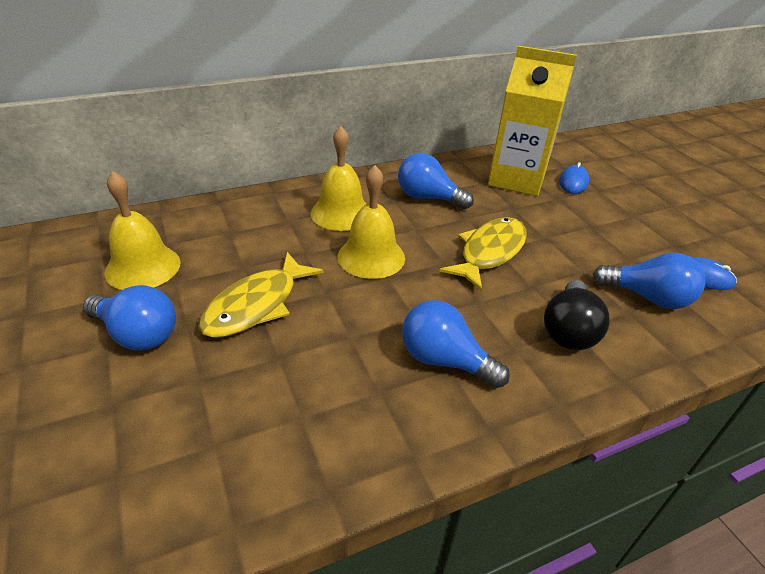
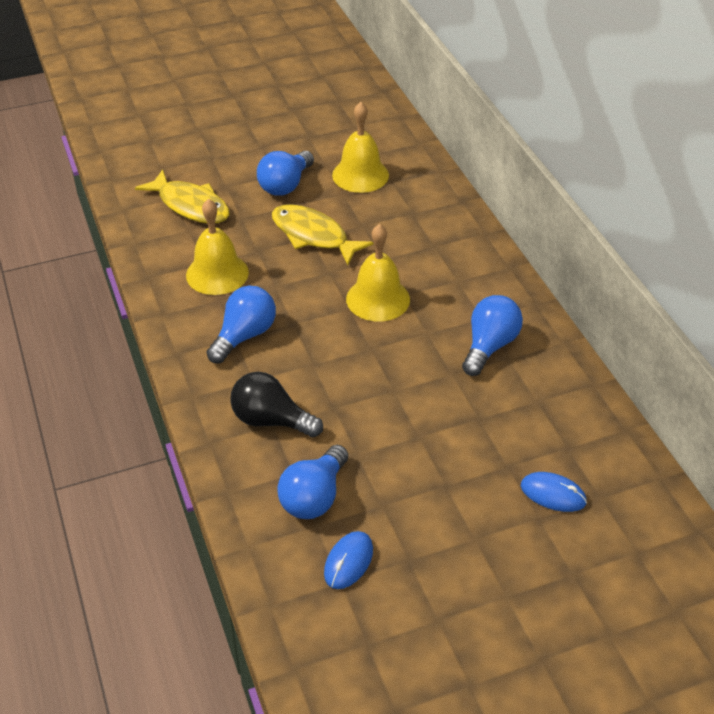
camera: 95 degrees right, 5 degrees up
(341, 213) = (450, 279): yellow bell -> yellow bell (217, 273)
(489, 252) = (388, 383): yellow fish -> yellow fish (190, 205)
(516, 179) = (549, 434): yellow carton -> none

